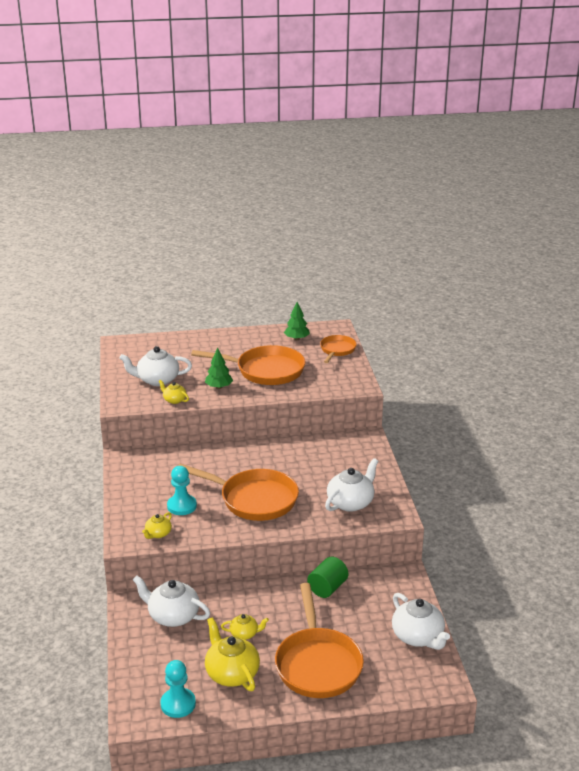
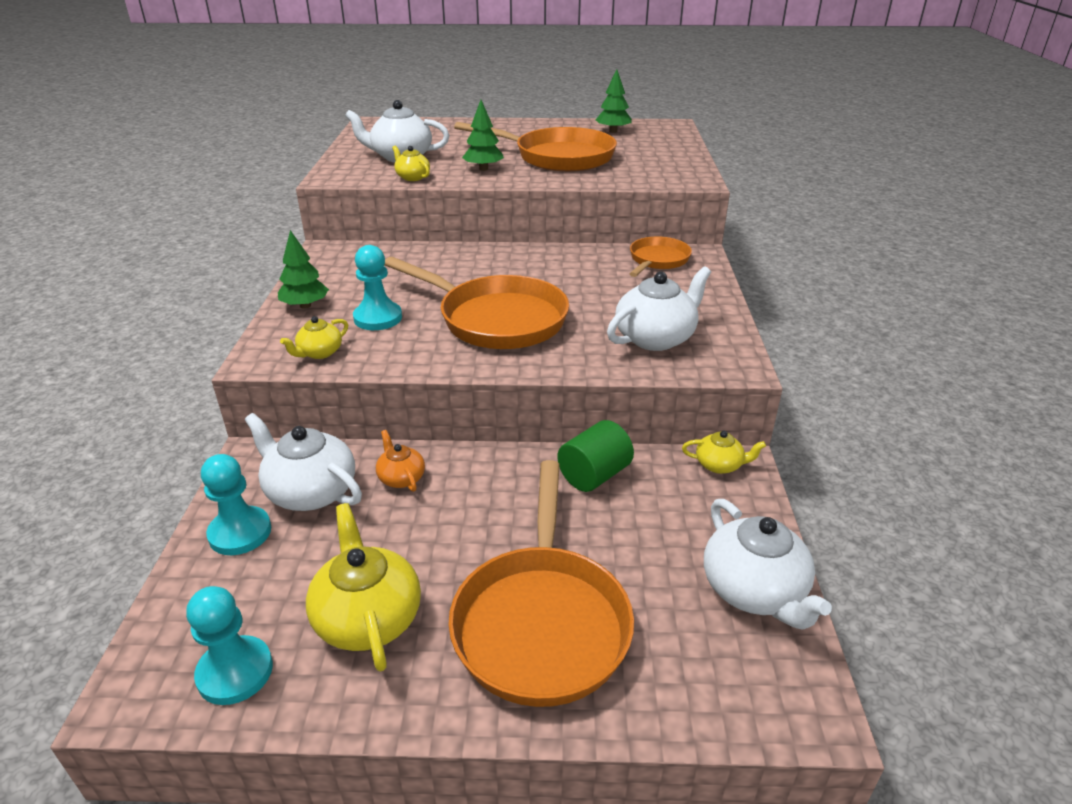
camera: 10 degrees right, 5 degrees up
(132, 502) = (305, 305): none -> green tree
(145, 642) = (240, 533): none -> turquoise pawn
(220, 602) = (401, 478): none -> orange teapot
(244, 634) = (422, 540): yellow teapot -> yellow teapot (719, 465)
(337, 350) = (667, 144): orange pan -> orange pan (657, 260)

